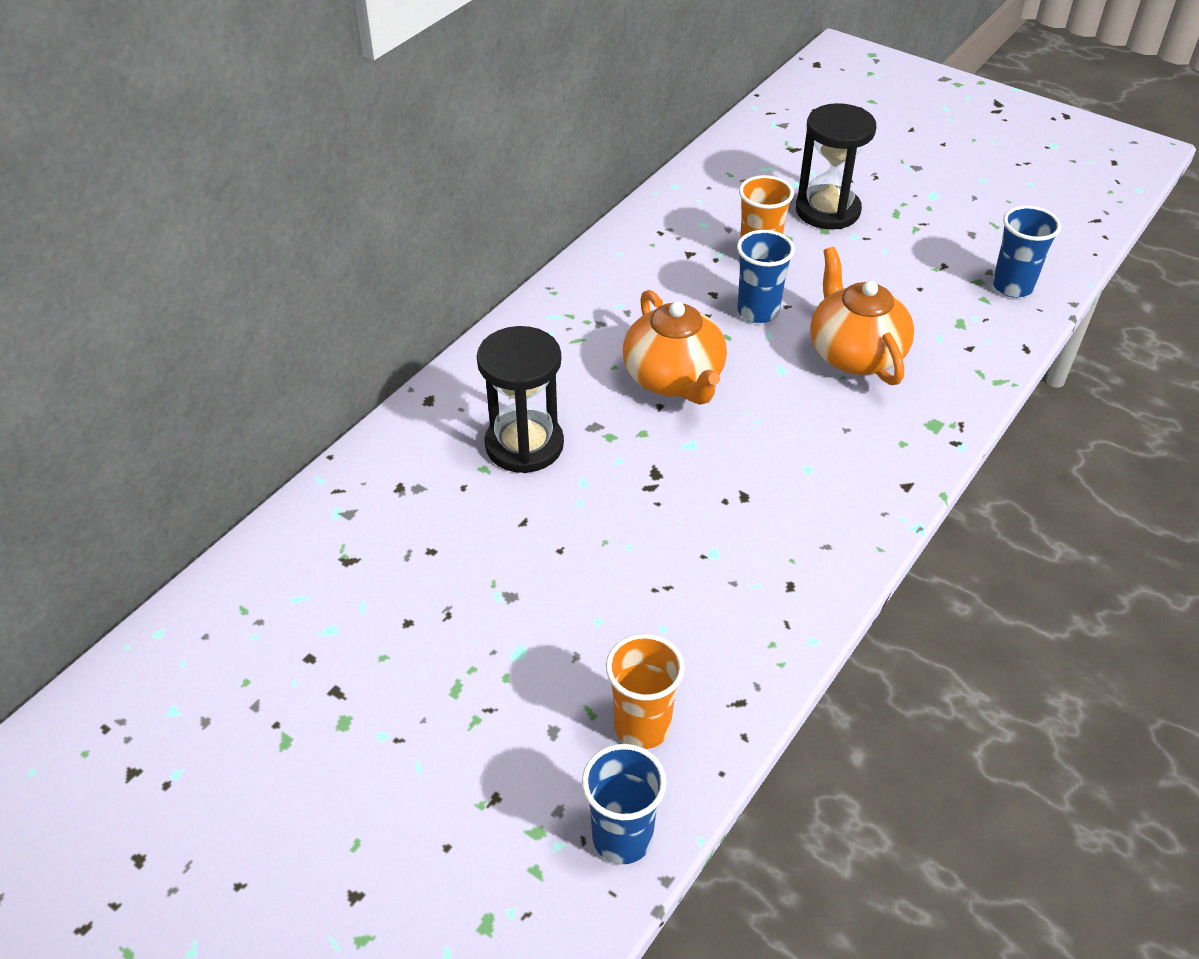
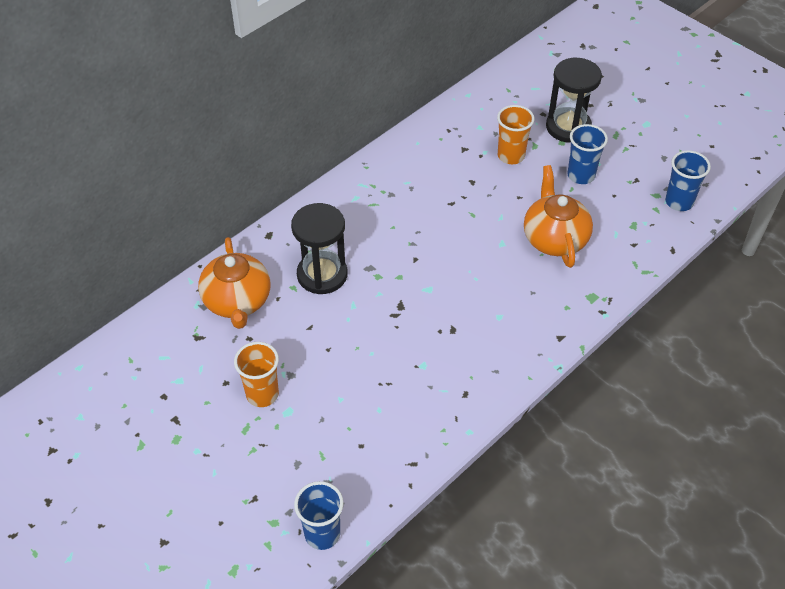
camera: 10 degrees right, 5 degrees up
(642, 726) = (350, 469): orange cup -> orange cup (262, 394)
(674, 379) = (429, 241): orange teapot -> orange teapot (237, 301)
(758, 311) = (498, 199): blue cup -> blue cup (581, 175)

